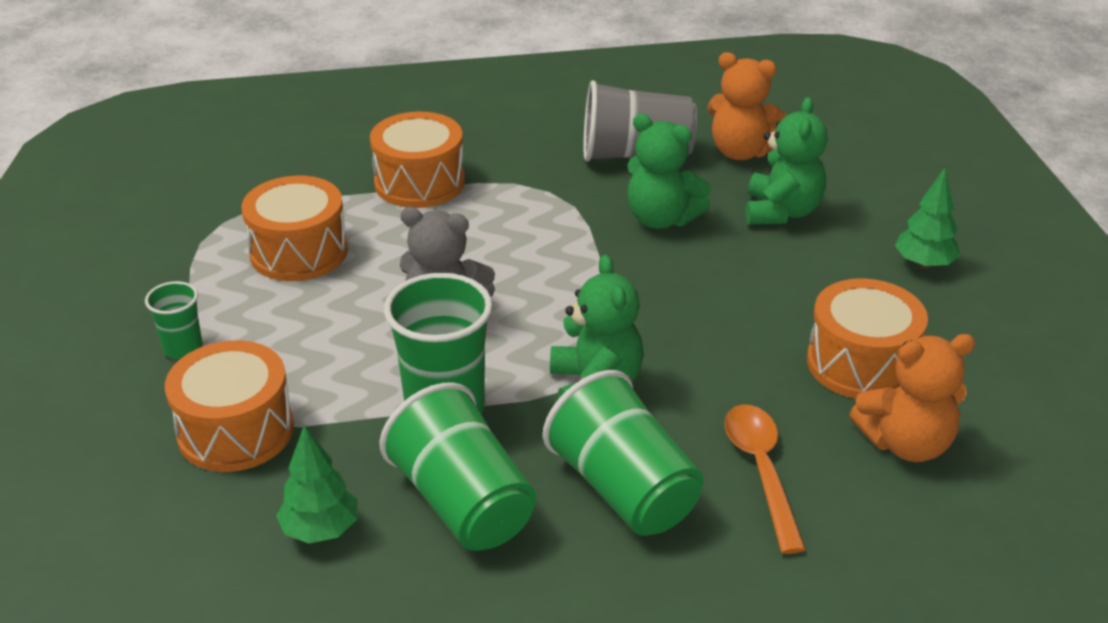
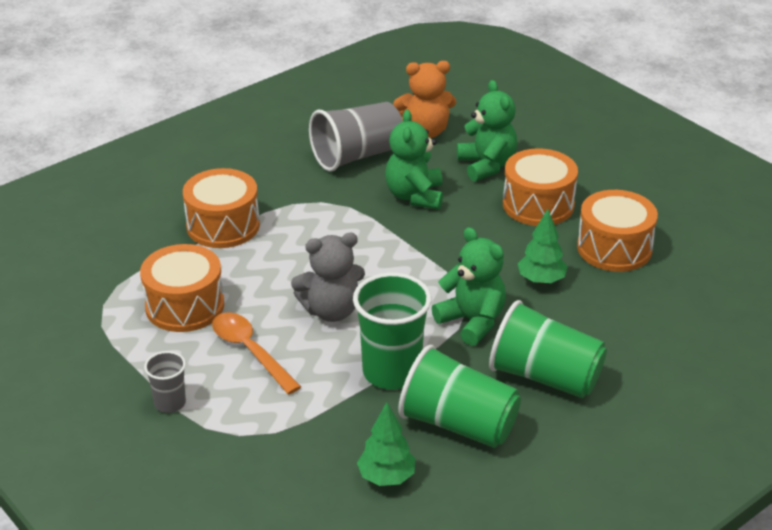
camera: 30 degrees left, 0 degrees up
(183, 348) = (170, 403): green cup -> grey cup
(236, 431) = (267, 441): orange drum -> orange drum (538, 205)
(661, 219) = (415, 196): green teddy bear -> green teddy bear turned 90 degrees clockwise
(761, 470) = (612, 334): orange spoon -> orange spoon (250, 351)
(906, 443) = (676, 287): orange teddy bear -> none
(924, 264) = (599, 172): green tree -> green tree (541, 280)

